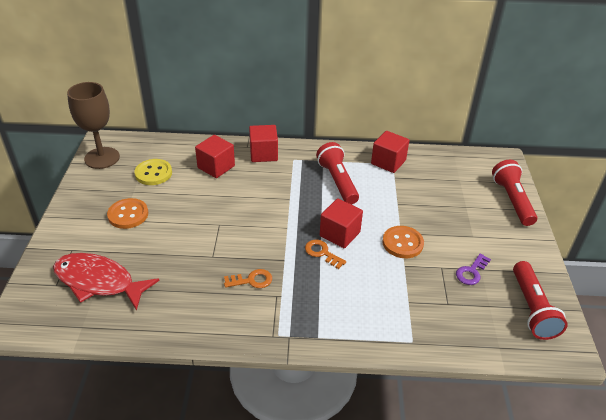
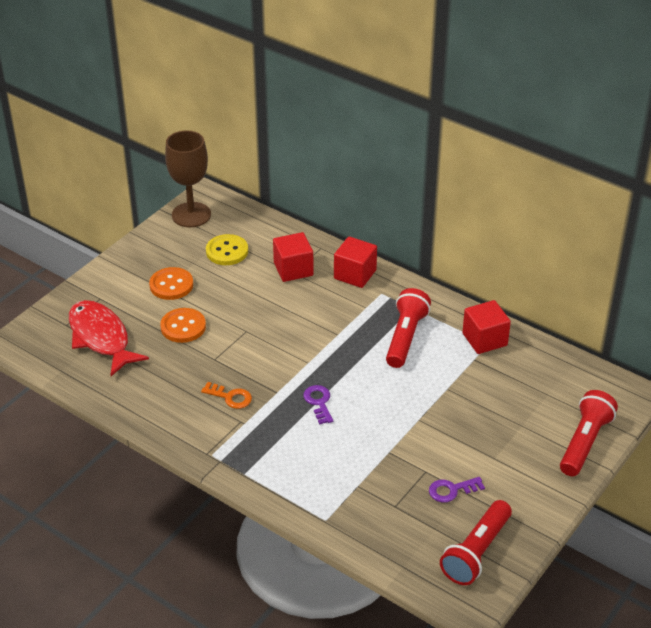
camera: 35 degrees right, 0 degrees up
(322, 253) = (318, 402): orange key -> purple key
(340, 234) = (354, 392): red cube -> none
(402, 243) = (409, 430): orange button -> orange button (183, 327)

